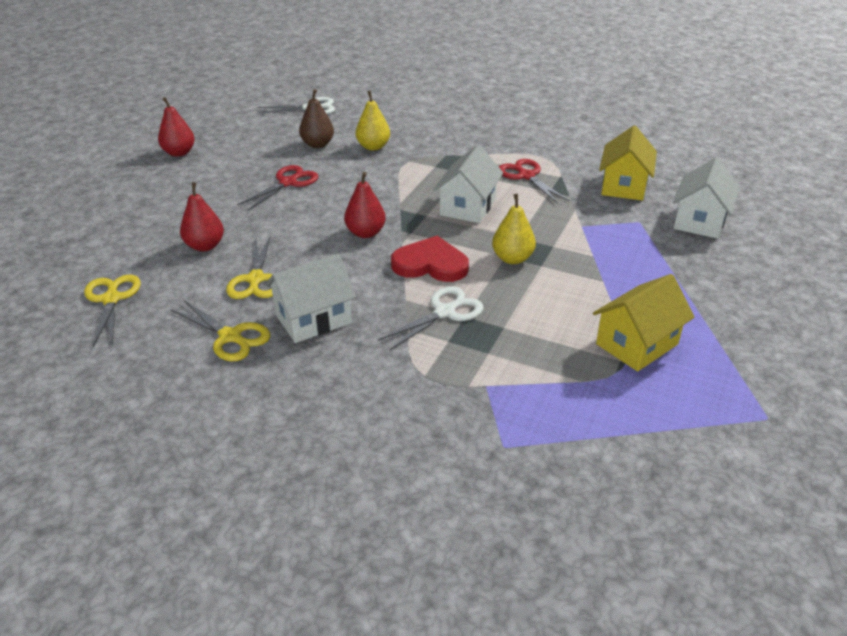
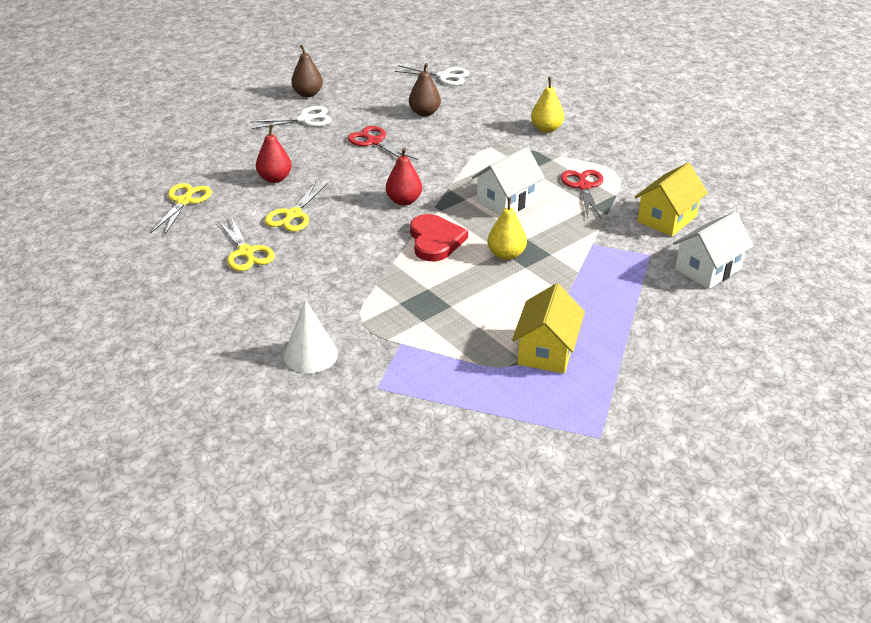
camera: 25 degrees right, 0 degrees up
(179, 153) = (308, 94): red pear -> brown pear
(288, 183) = (374, 142): red scissors -> red scissors turned 105 degrees counterclockwise
(313, 319) = (313, 257): white house -> none
(373, 147) = (470, 126): yellow pear -> yellow pear (546, 129)
(398, 433) = (310, 354): none -> white cone
(430, 264) = (435, 240): red heart -> red heart turned 45 degrees clockwise
(444, 312) = (414, 281): white scissors -> white scissors (305, 119)
(637, 344) = (546, 351): yellow house -> yellow house turned 60 degrees counterclockwise

